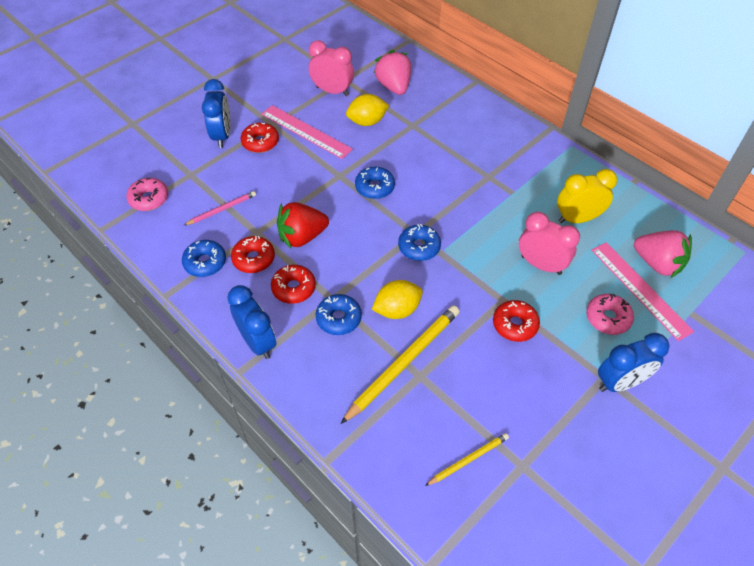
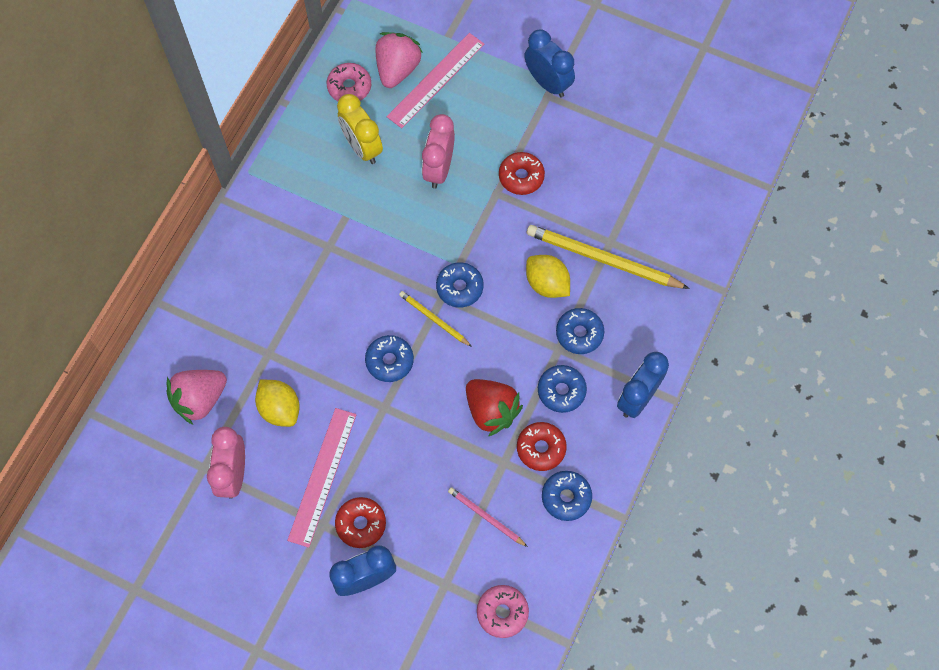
camera: 110 degrees left, 15 degrees up
(294, 288) = (561, 391): red donut -> blue donut
(468, 459) = (672, 182): yellow pencil -> yellow pencil (434, 319)
(607, 318) = (481, 102): pink donut -> pink donut (349, 87)

